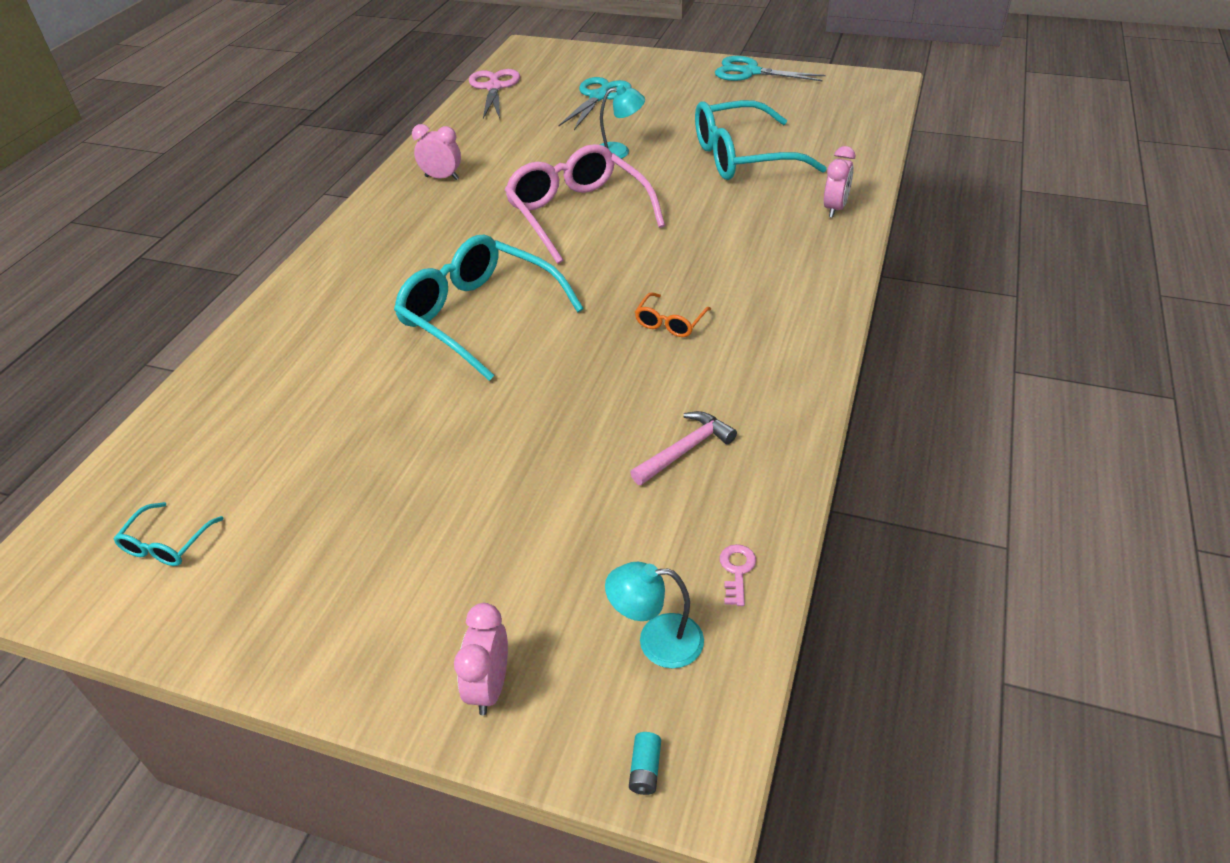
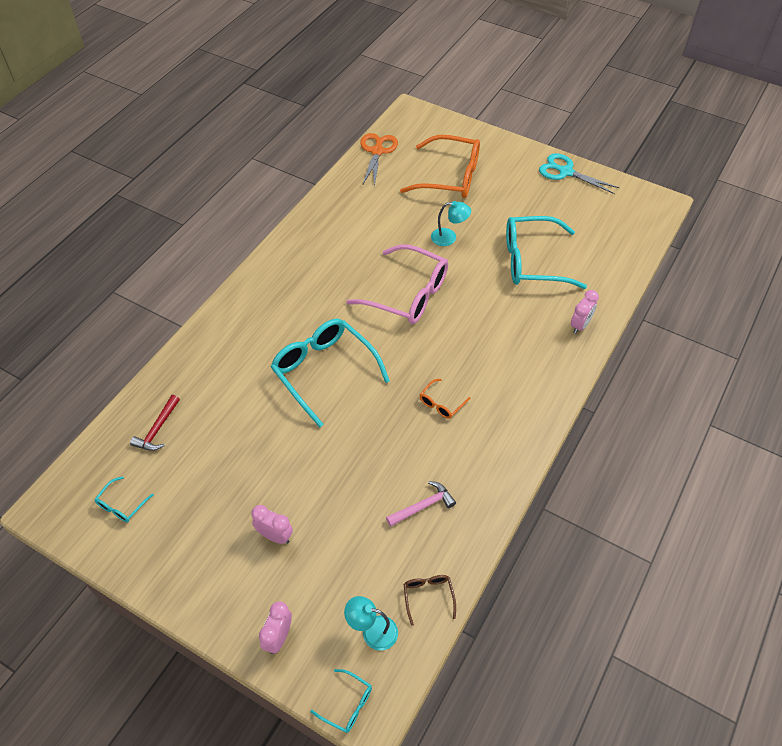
camera: 10 degrees right, 10 degrees up
(220, 430) = (157, 429): none -> red hammer
(442, 178) = (323, 239): pink clock -> pink clock (275, 536)
(494, 87) = (377, 151): pink scissors -> orange scissors
(579, 214) = (407, 294): pink glasses -> pink glasses turned 135 degrees clockwise
(599, 97) = (449, 177): turquoise scissors -> orange glasses
(645, 769) = (347, 704): turquoise battery -> turquoise glasses
(737, 571) = (428, 597): pink key -> brown glasses

